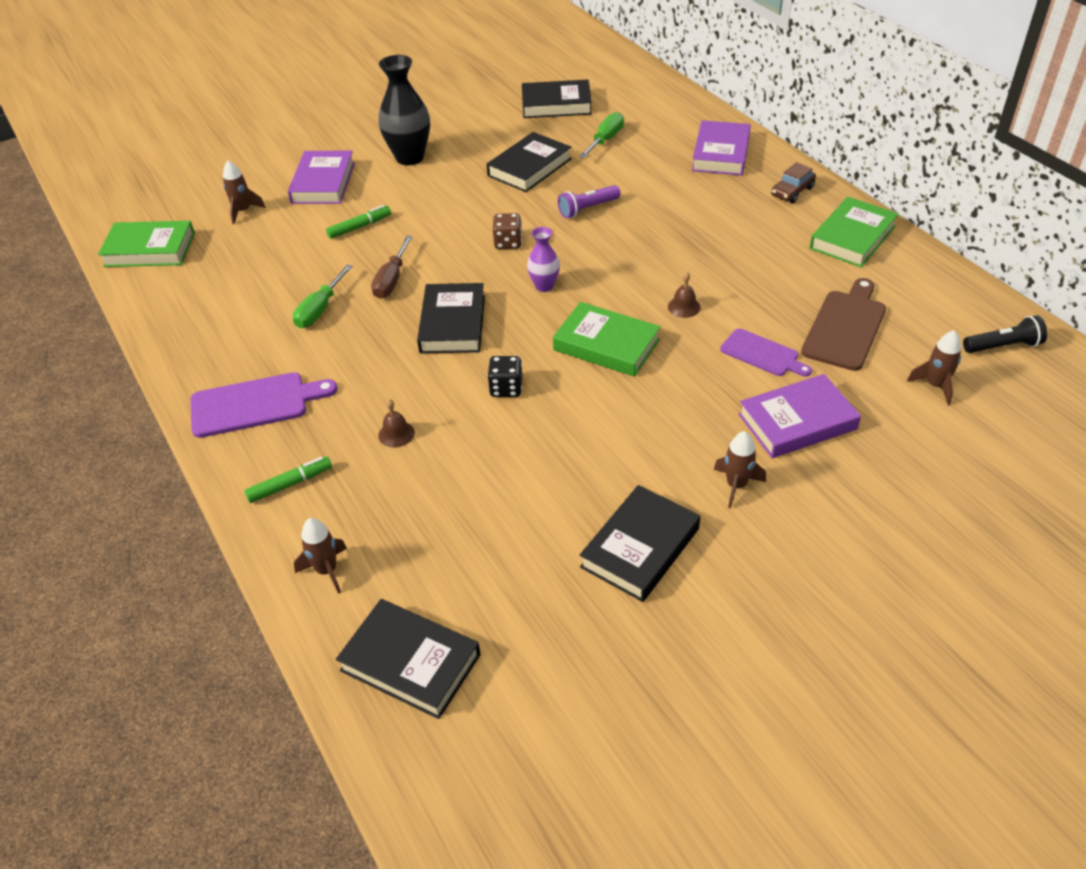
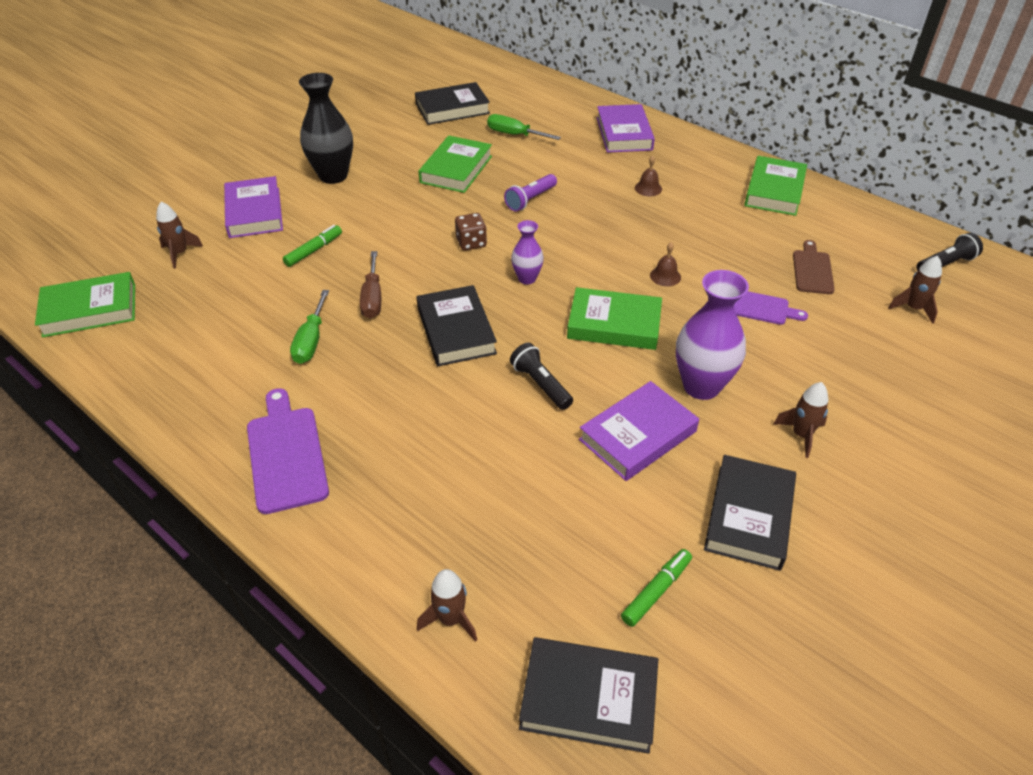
camera: 20 degrees left, 0 degrees up
(255, 404) = (286, 454): purple cutting board -> purple cutting board turned 75 degrees counterclockwise
(290, 484) = (365, 533): green marker -> green marker (656, 591)
(396, 434) = (453, 454): brown bell -> brown bell (648, 188)
(506, 388) = (541, 385): black dice -> black flashlight
(529, 167) = (456, 169): black book -> green book
(605, 140) = (514, 135): green screwdriver -> green screwdriver turned 75 degrees counterclockwise
(661, 420) = (701, 386): none -> purple vase
(792, 191) = (702, 158): brown car -> none
(797, 422) = (820, 363): purple book -> purple book (638, 435)
(845, 327) = (812, 270): brown cutting board -> brown cutting board, size x0.65

